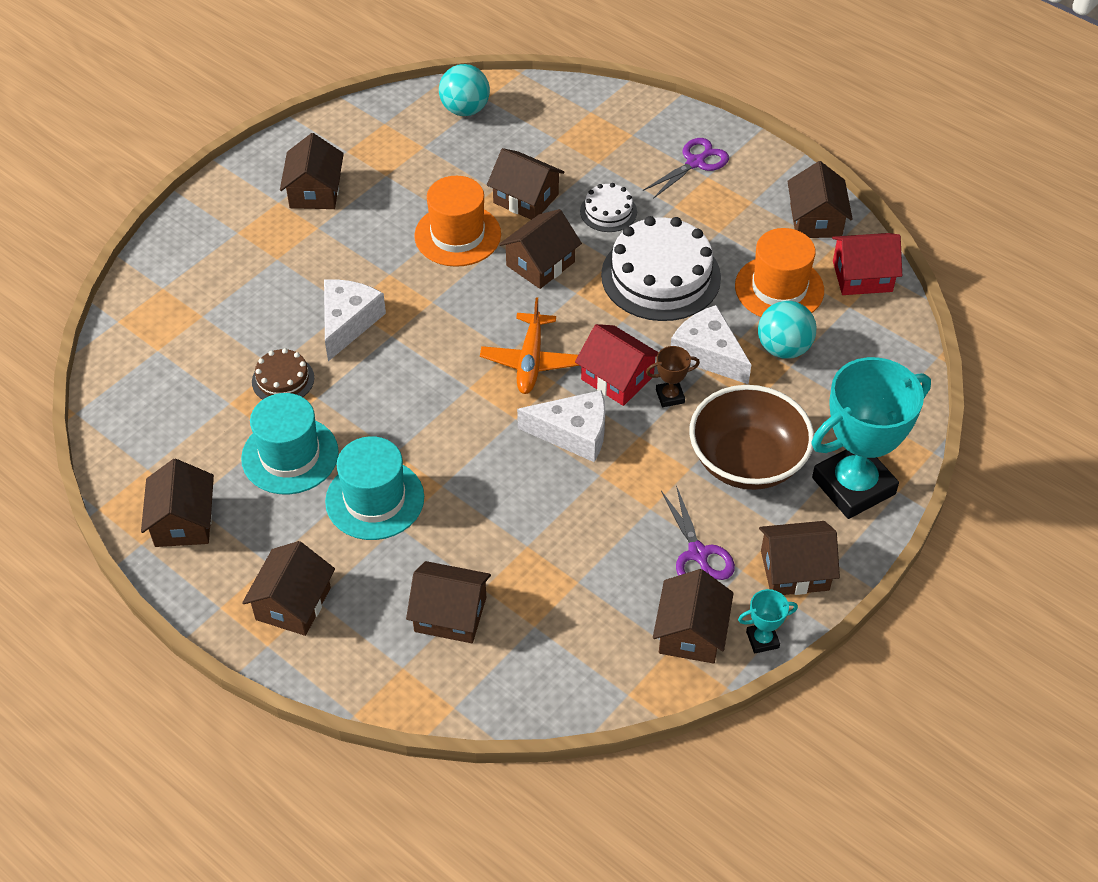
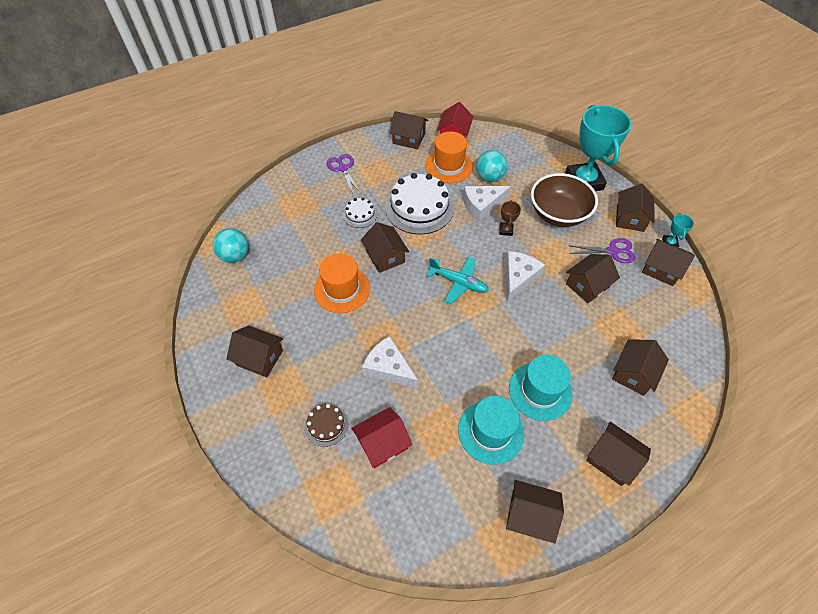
camera: 70 degrees left, 5 degrees up
(283, 380) = (423, 420): brown cake -> brown cake (326, 425)
(526, 198) = (329, 248): brown house -> brown house (587, 285)
(530, 361) = (458, 282): orange plane -> turquoise plane
(617, 378) = (485, 248): red house -> red house (382, 443)

